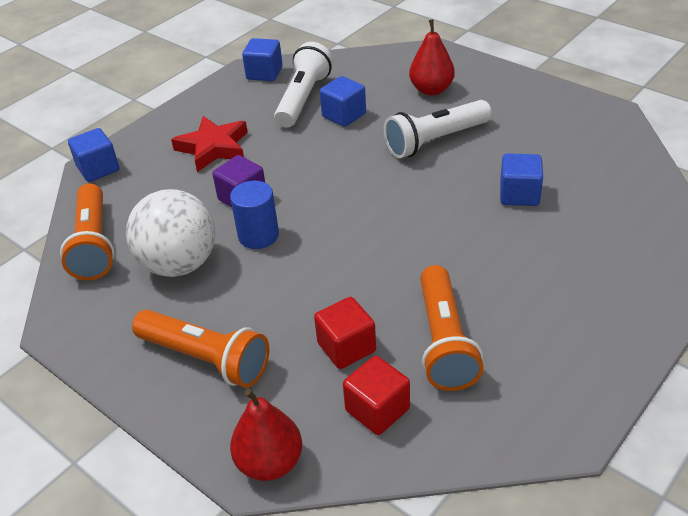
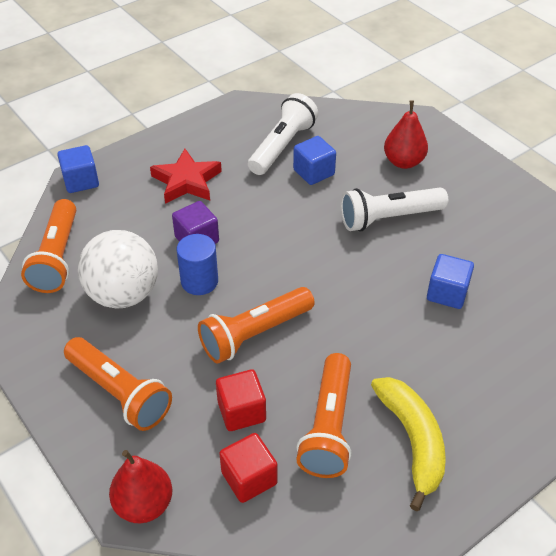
camera: 10 degrees right, 5 degrees up
(264, 73) = (255, 111): blue cube -> none
(335, 272) = (254, 334): none -> orange flashlight
(536, 335) = (412, 441): none -> yellow banana

